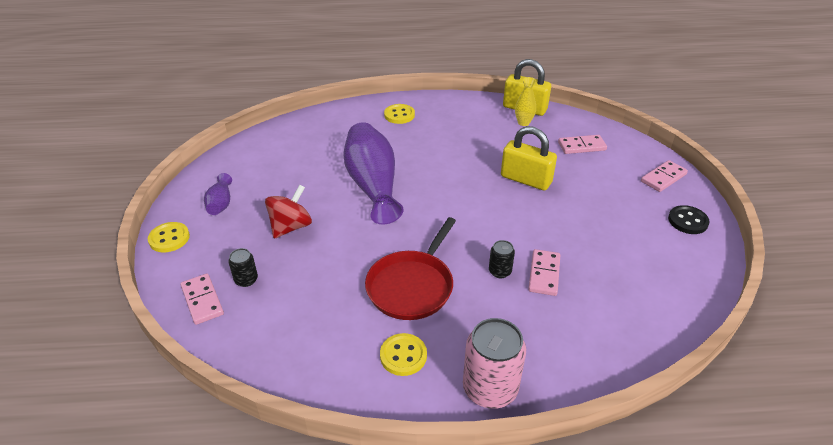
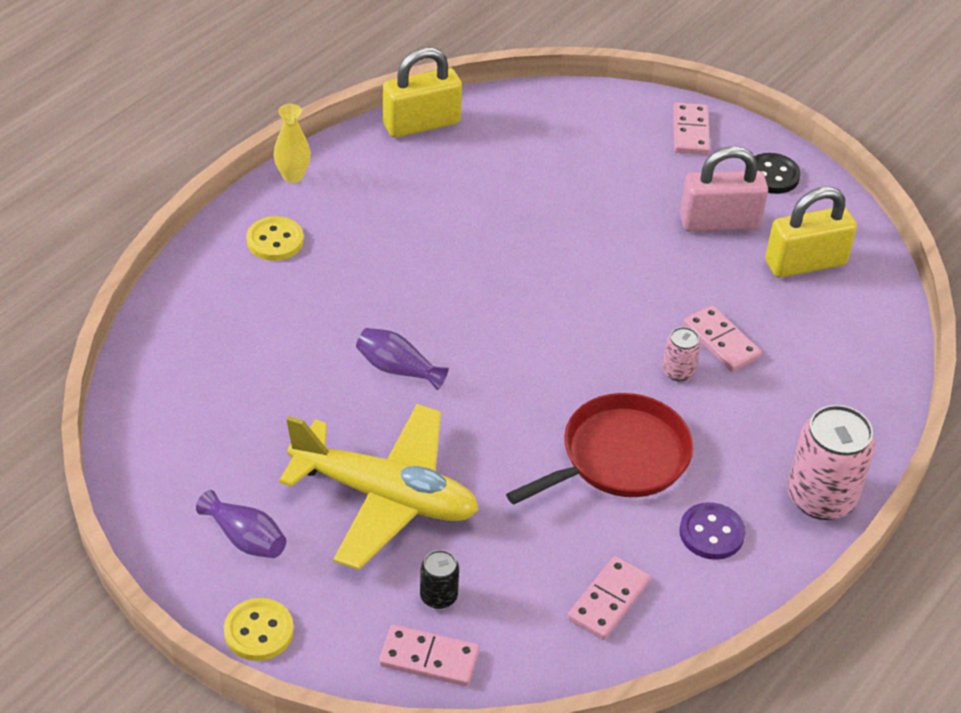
camera: 50 degrees left, 5 degrees up
(291, 227) = (385, 496): red spinning top -> yellow plane
(373, 185) = (398, 369): purple vase -> purple vase, size x0.47
(403, 355) = (711, 533): yellow button -> purple button
(412, 286) = (619, 457): red pan -> red pan turned 105 degrees counterclockwise
(500, 271) = (678, 371): black can -> pink can
(523, 122) = (449, 149): yellow vase -> yellow vase (293, 176)
(526, 179) = (558, 234): yellow padlock -> yellow padlock (805, 263)
(581, 146) = (558, 142): pink domino -> pink domino (608, 600)
(623, 223) = (719, 222): none -> pink padlock

